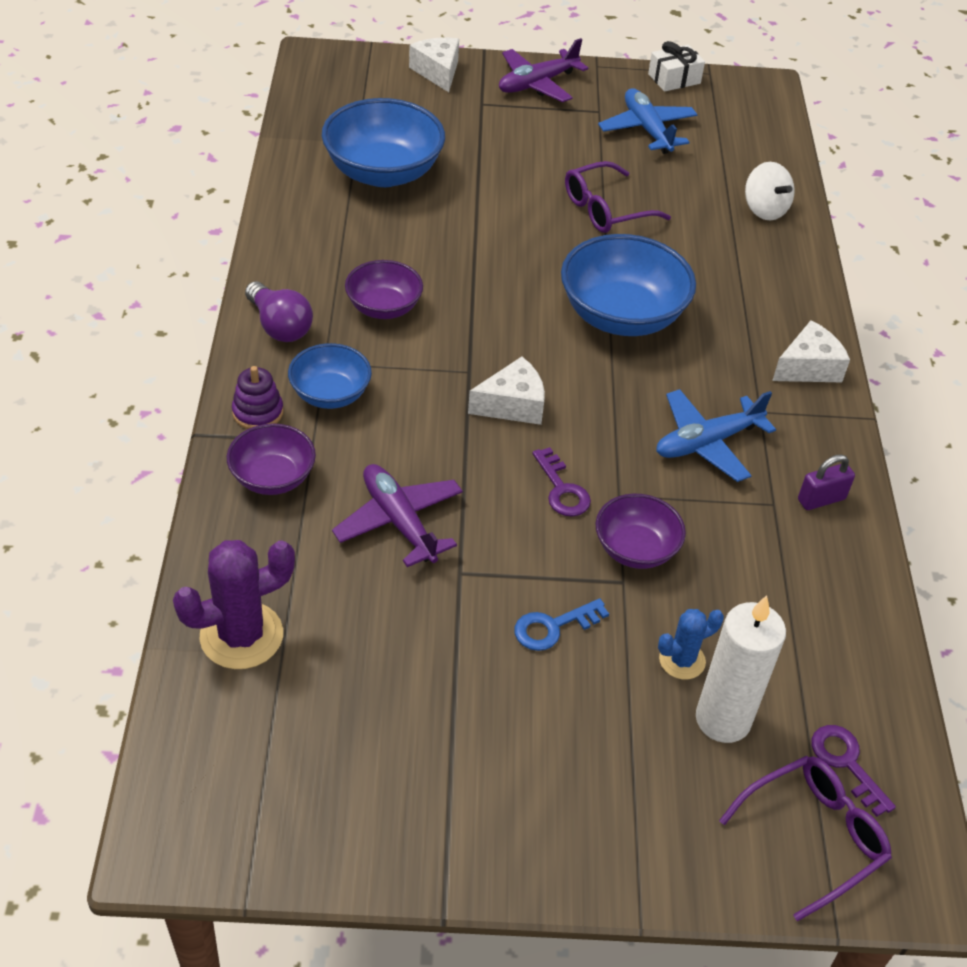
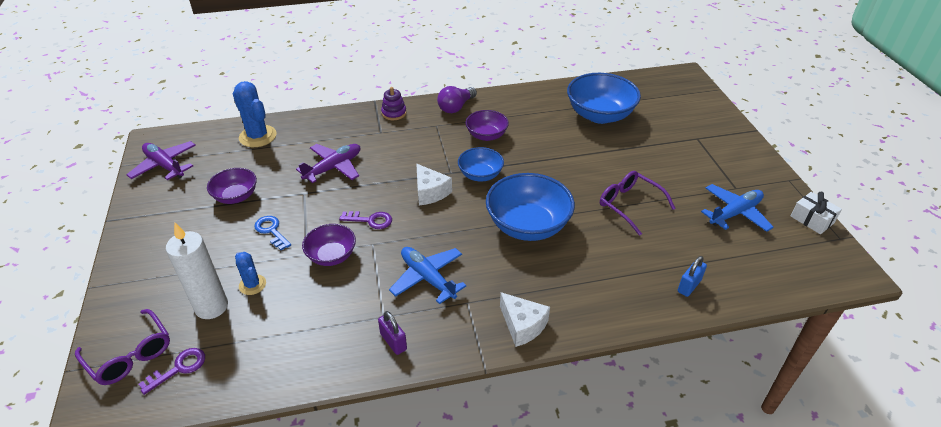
camera: 80 degrees right, 5 degrees down
(241, 636) = (258, 136): purple cactus -> blue cactus
(273, 477) = (353, 126): purple bowl -> purple bowl (236, 196)
(330, 394) = (414, 131): blue bowl -> blue bowl (480, 175)
(437, 72) = (713, 117): white cheese -> none
(537, 84) = (740, 157): purple plane -> purple plane (165, 166)
(562, 489) = (370, 220): purple key -> purple key turned 135 degrees counterclockwise
(764, 209) = (689, 286): white spinning top -> blue padlock

